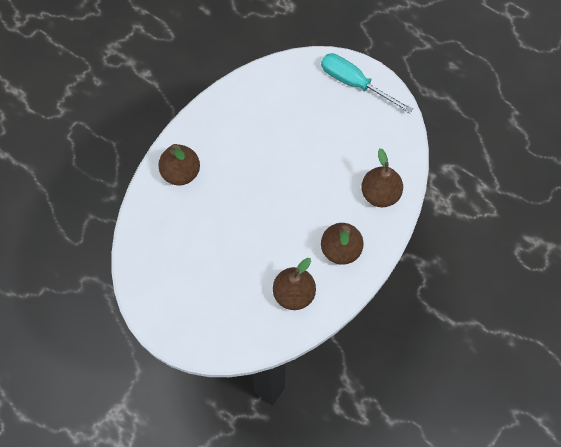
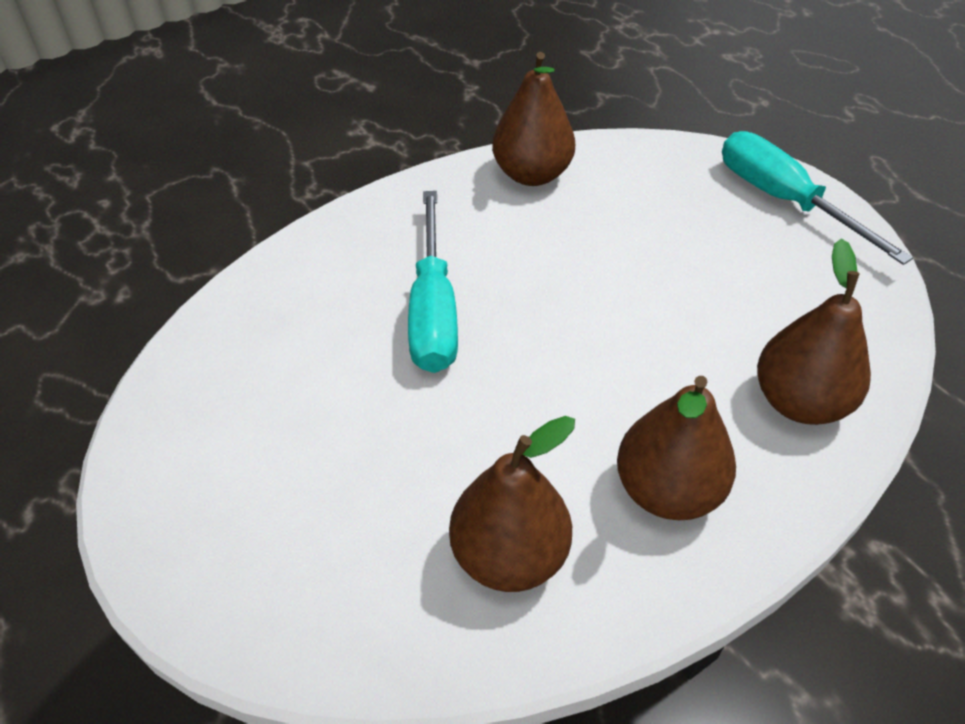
camera: 20 degrees right, 20 degrees down
(181, 172) = (367, 248): brown pear -> brown pear (532, 174)
(224, 197) = (433, 310): none -> turquoise screwdriver

